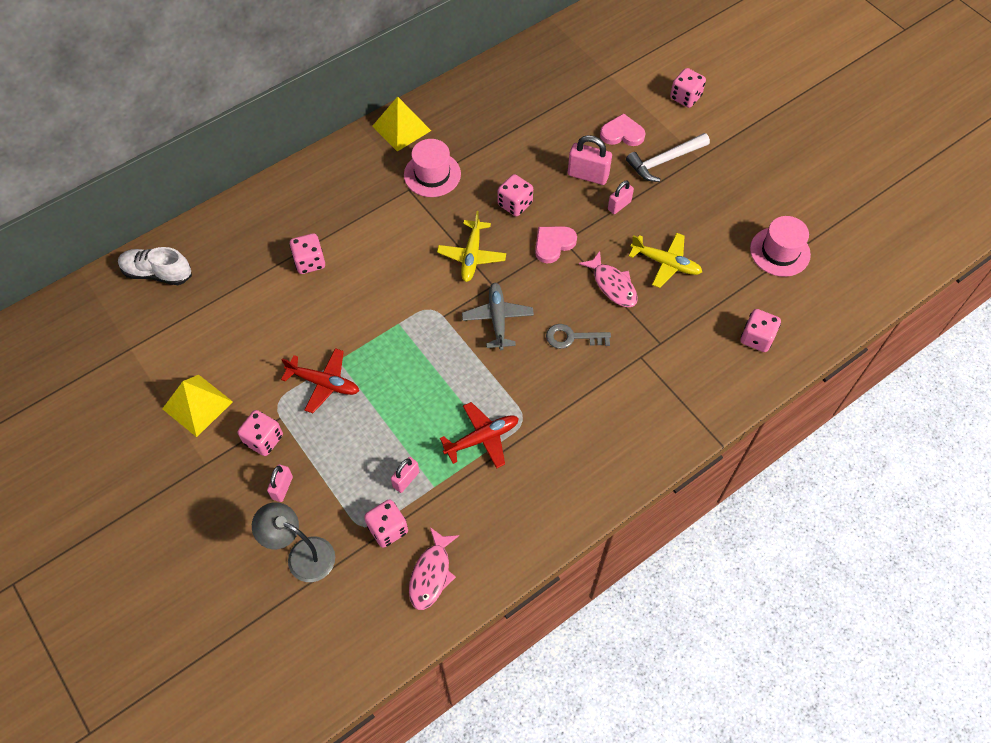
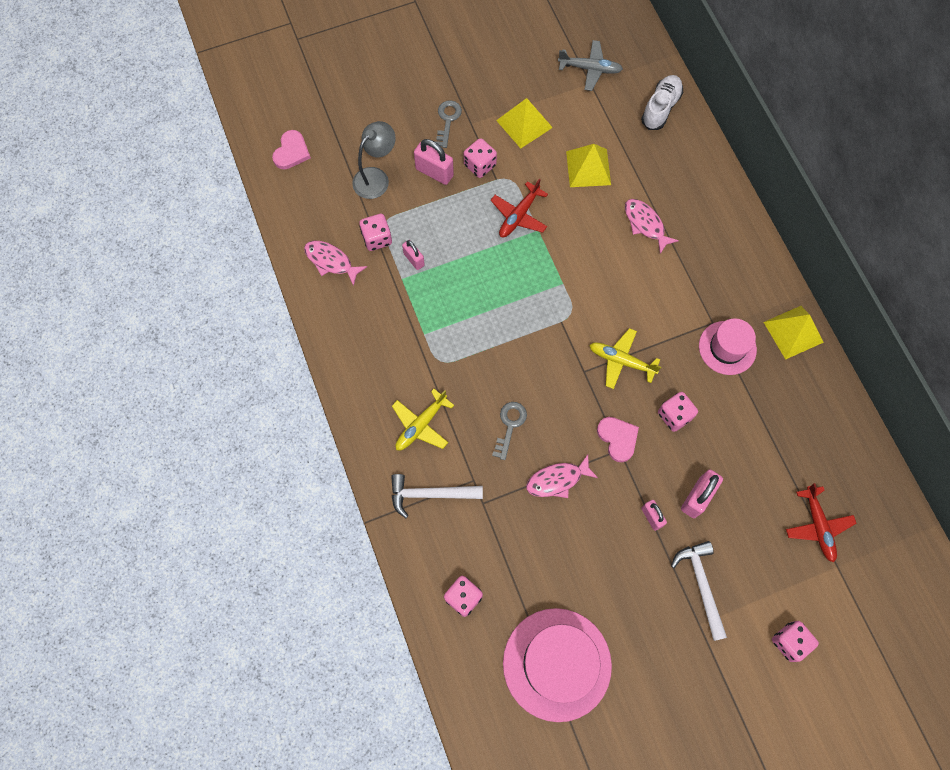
camera: 105 degrees right, 10 degrees up
(204, 492) = (447, 120): none -> grey key
(248, 327) = (588, 168): none -> yellow pyramid
(282, 488) = (434, 172): pink padlock -> pink padlock, size x1.59
(310, 262) = (645, 224): pink dice -> pink fish
(482, 438) = (432, 325): red plane -> red plane (818, 526)
(497, 319) = (546, 366): grey plane -> grey plane (590, 69)
(622, 133) = (747, 552): pink heart -> pink heart (291, 152)
(666, 263) = (570, 540): yellow plane -> yellow plane (421, 425)
(670, 392) = (430, 494): none -> white hammer
(780, 251) = (557, 664): pink hat -> pink hat, size x1.69

